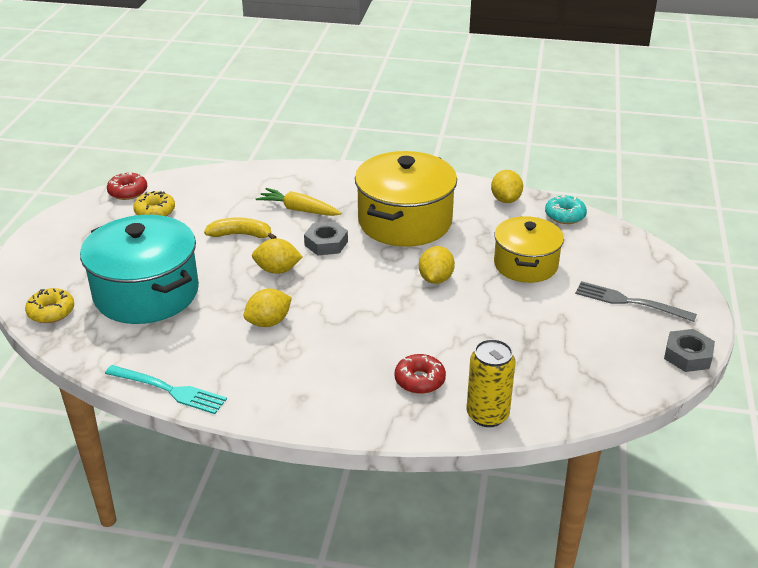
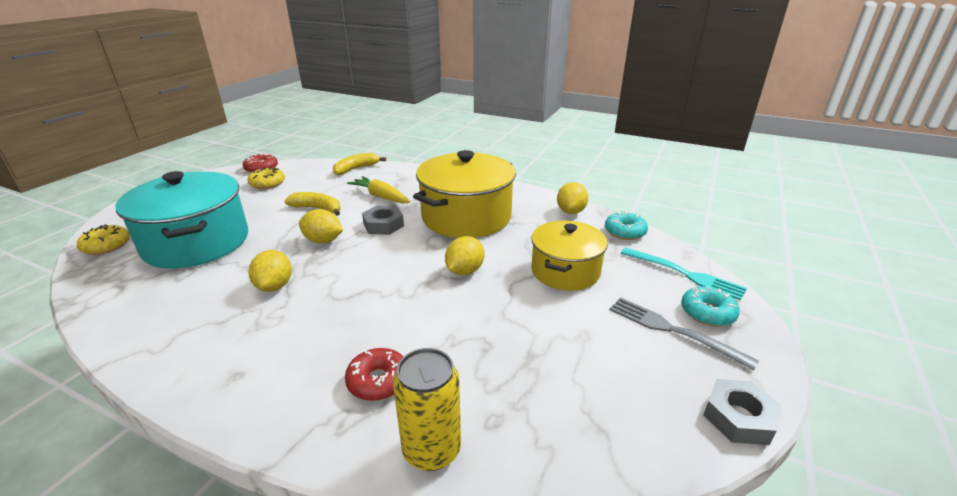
camera: 15 degrees right, 5 degrees down
(169, 390) = (119, 338): turquoise fork -> turquoise fork (685, 274)
(243, 177) = (356, 169): none -> yellow banana
(268, 322) = (275, 286): yellow lemon -> yellow lemon turned 75 degrees counterclockwise
(653, 283) = (707, 313): none -> turquoise donut

